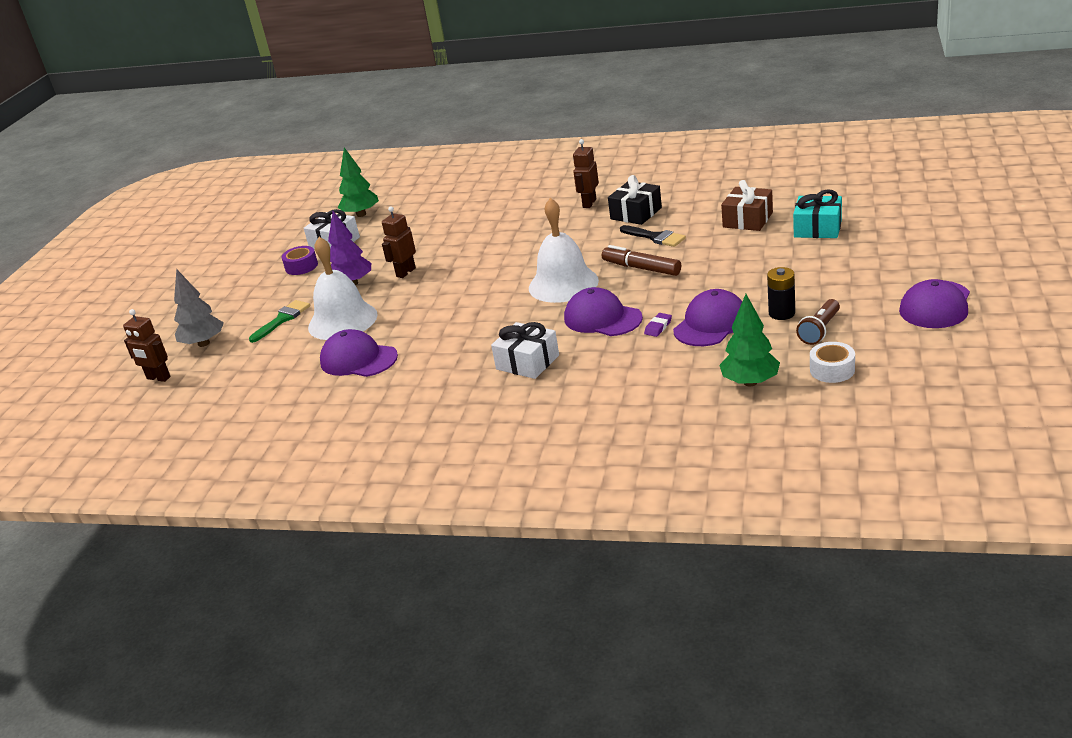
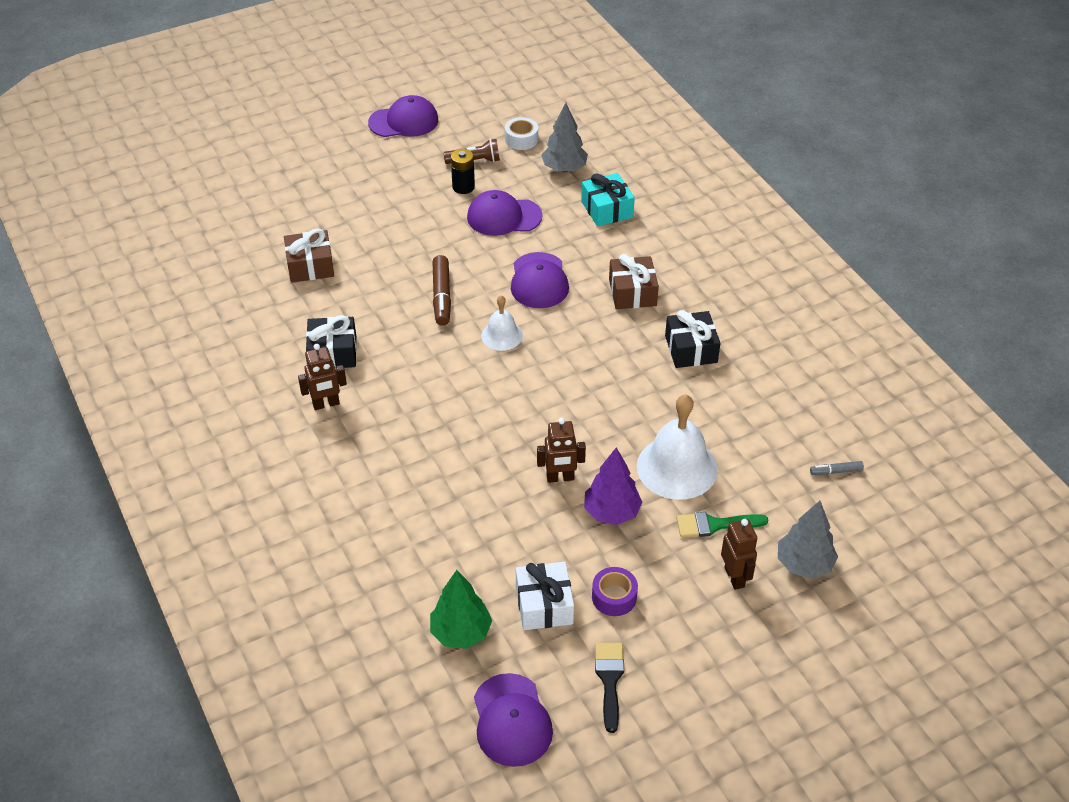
camera: 135 degrees left, 15 degrees up
(158, 378) = (878, 553): brown robot -> brown robot (735, 577)
(231, 390) = (836, 471): none -> grey marker
(358, 359) = (719, 408): purple cap -> purple cap (512, 720)
(428, 369) = (691, 349): none -> black gift
(527, 362) = (632, 292): white gift -> brown gift
(563, 284) = (502, 335): white bell -> white bell, size x0.56
(655, 237) = (377, 314): black brush -> black brush (609, 680)
(658, 327) = (529, 243): purple eraser -> none
(750, 382) = (564, 168): green tree -> grey tree
(817, 228) = (307, 217): turquoise gift -> turquoise gift (607, 209)

